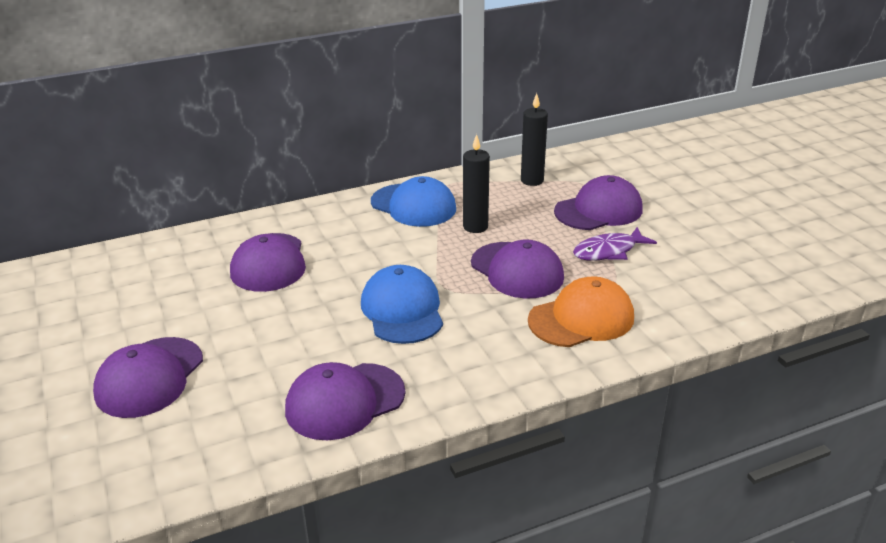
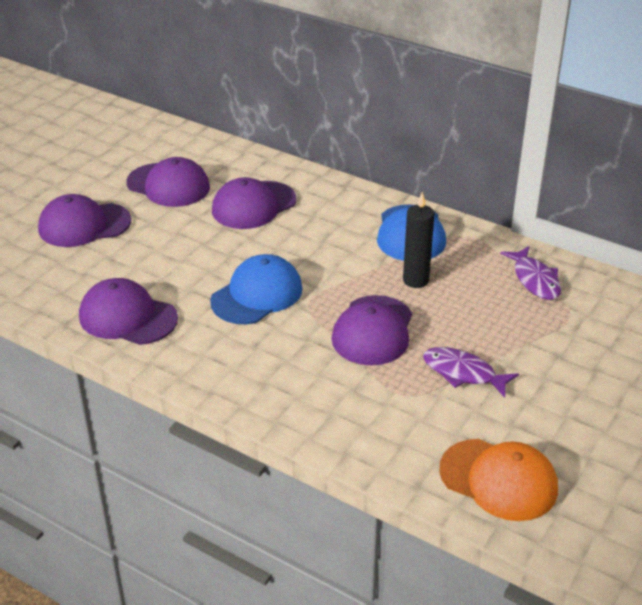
camera: 55 degrees right, 5 degrees up
(532, 180) = (535, 280): black candle -> purple fish
(581, 319) = (338, 395): orange cap -> orange cap (498, 480)
(598, 210) = (530, 341): purple cap -> purple cap (168, 185)

